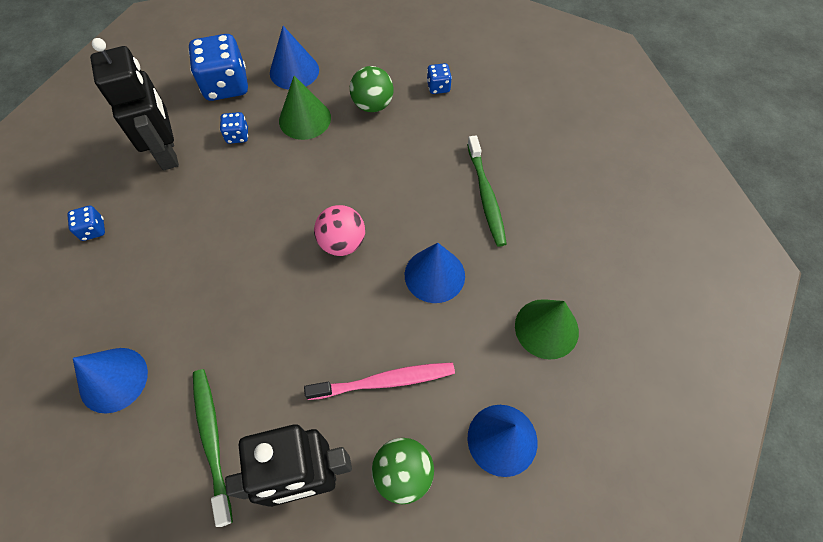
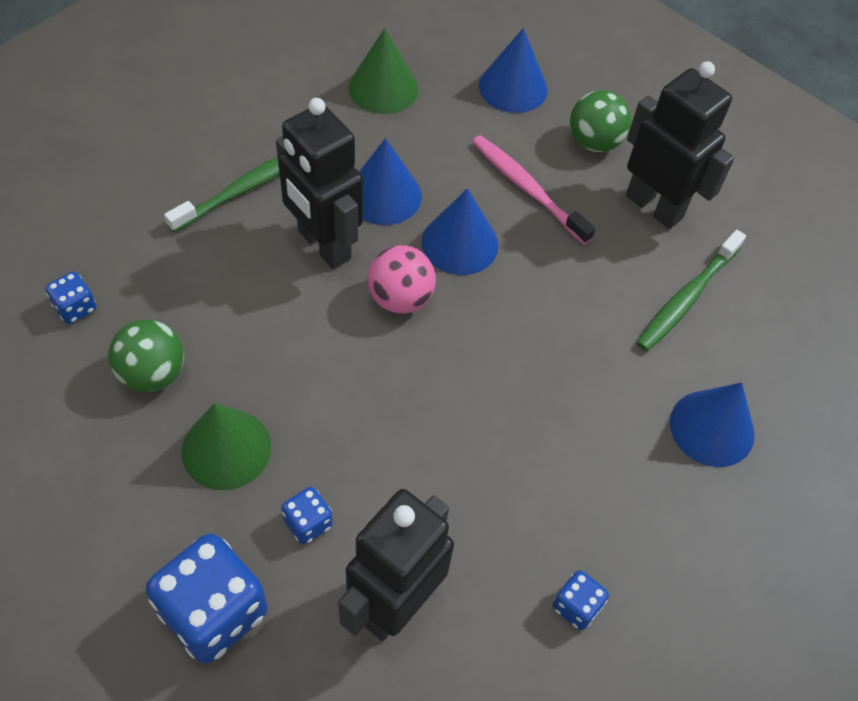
camera: 125 degrees left, 5 degrees down
(294, 71) = (130, 523): blue cone -> blue cone (460, 243)
(412, 219) = (323, 245): none -> black robot

